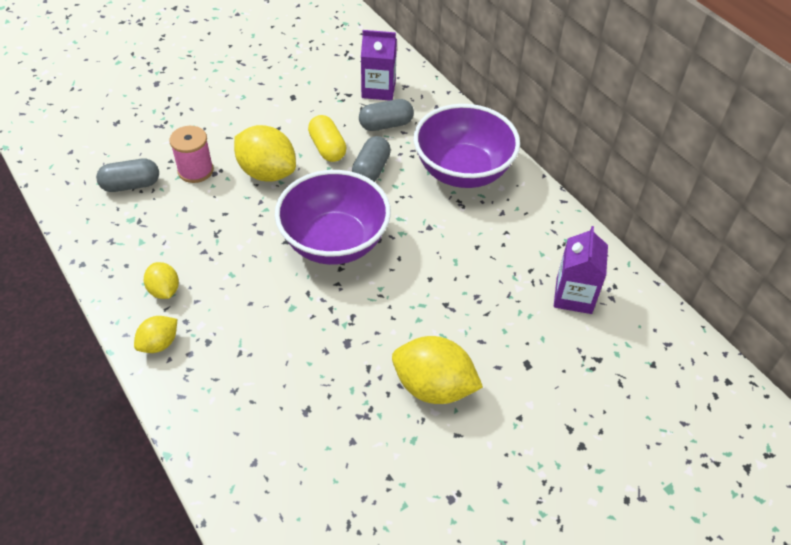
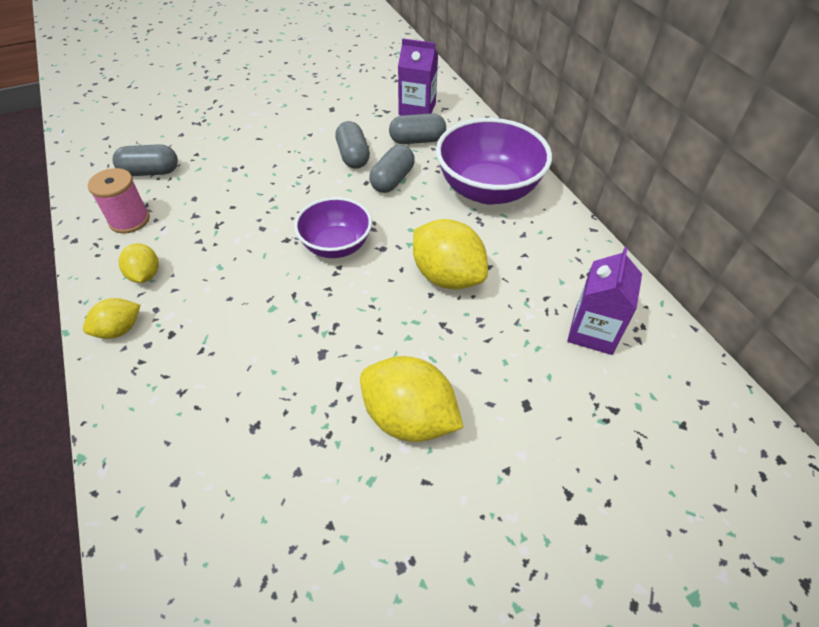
camera: 10 degrees right, 0 degrees up
(195, 170) = (217, 164): pink spool -> pink spool (129, 220)
(267, 172) = (286, 173): yellow lemon -> yellow lemon (447, 276)
(327, 148) = (353, 156): yellow capsule -> grey capsule
(334, 242) = (336, 246): purple bowl -> purple bowl, size x0.62

